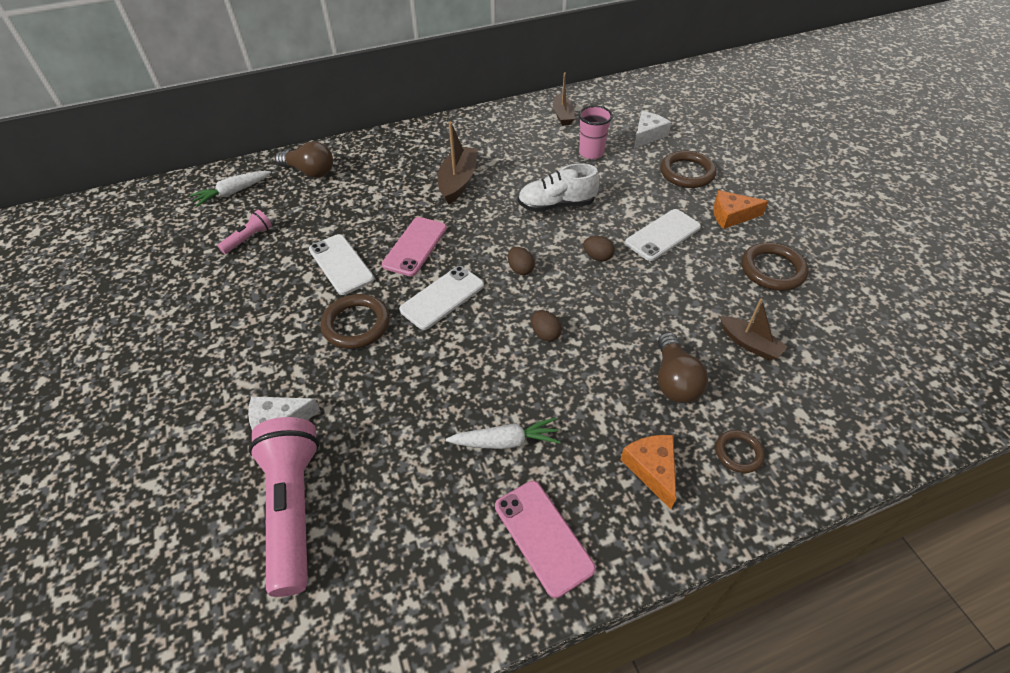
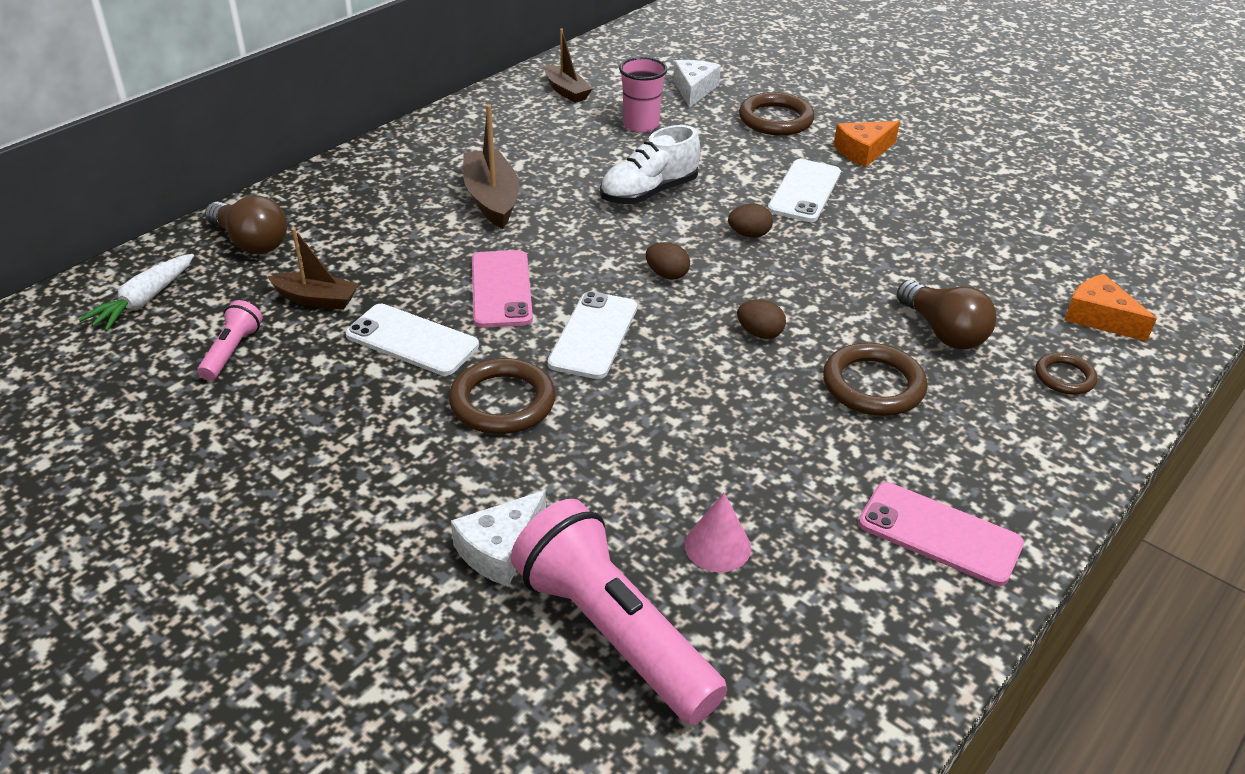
camera: 30 degrees left, 10 degrees down
(310, 171) = (251, 242): brown light bulb -> brown light bulb turned 45 degrees clockwise
(397, 478) = (717, 546): none -> pink cone
(505, 441) = (813, 458): white carrot -> none
(652, 469) = (994, 424): orange cheese -> orange cheese (1099, 317)
(749, 344) = (988, 272): brown boat -> brown boat (316, 299)
(772, 270) = (951, 193): brown ring -> brown ring (873, 385)

